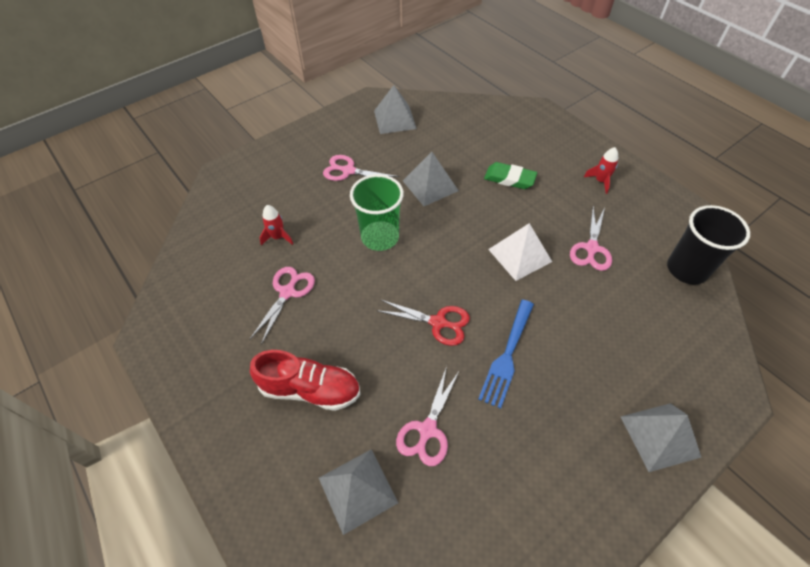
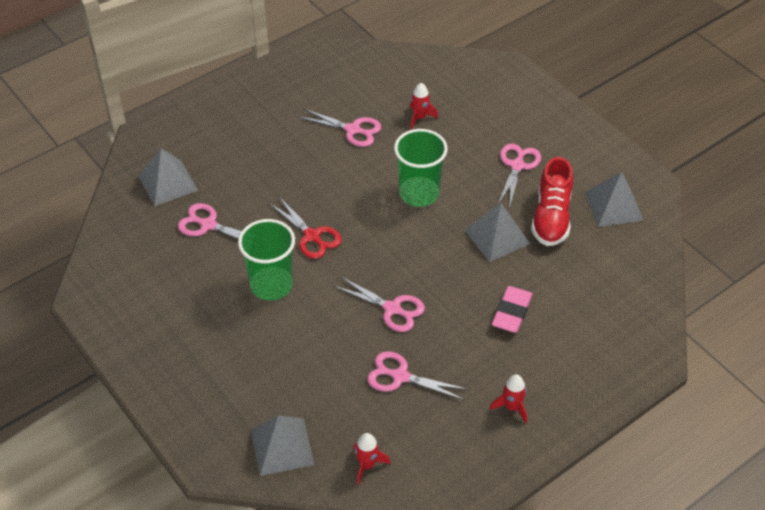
camera: 90 degrees right, 5 degrees down
(310, 389) = (254, 151): red shoe -> red shoe (551, 217)
(438, 322) = (312, 236): red scissors -> red scissors turned 60 degrees counterclockwise
(507, 356) = (271, 285): blue fork -> green cup
(509, 179) = (512, 312): green eraser -> pink eraser
(520, 255) = (392, 309): white pyramid -> pink scissors
(660, 436) = (178, 388): grey pyramid -> grey pyramid (282, 447)
(686, 269) = (367, 465): black cup -> red rocket

